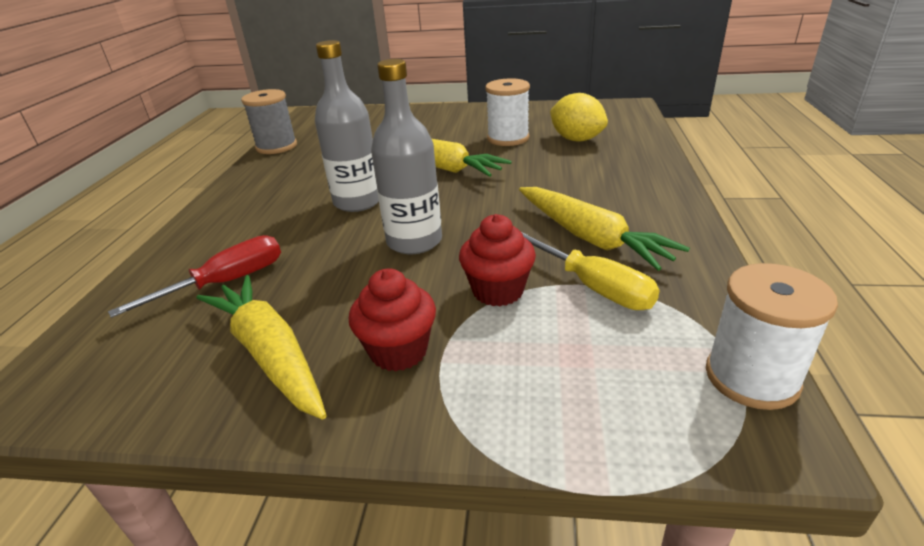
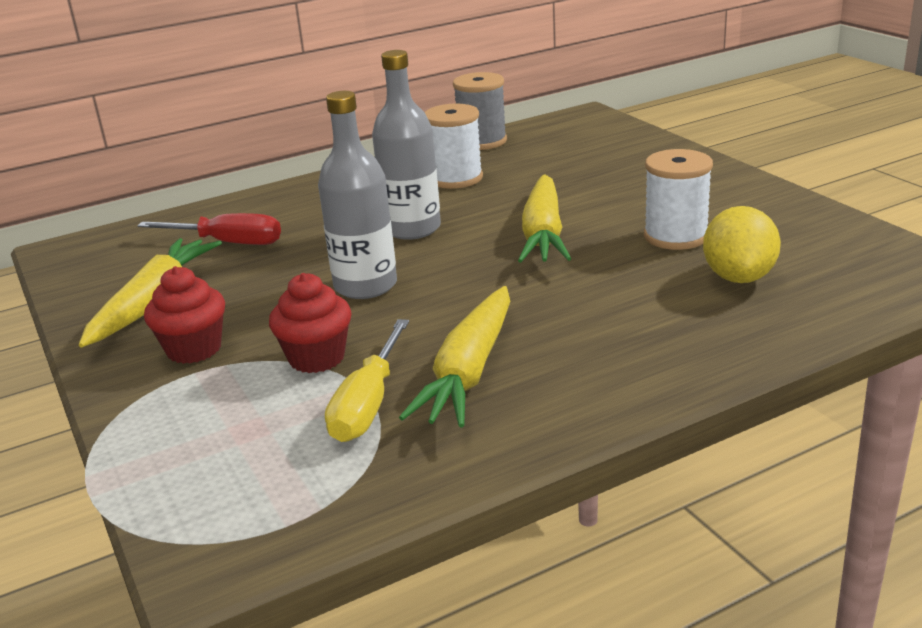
camera: 55 degrees right, 5 degrees down
(751, 377) = (280, 533): white spool -> white spool (456, 178)

